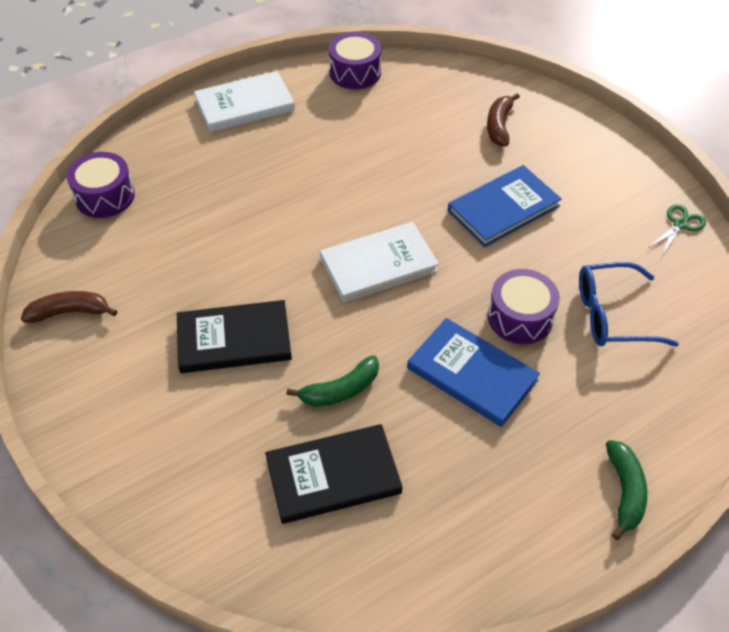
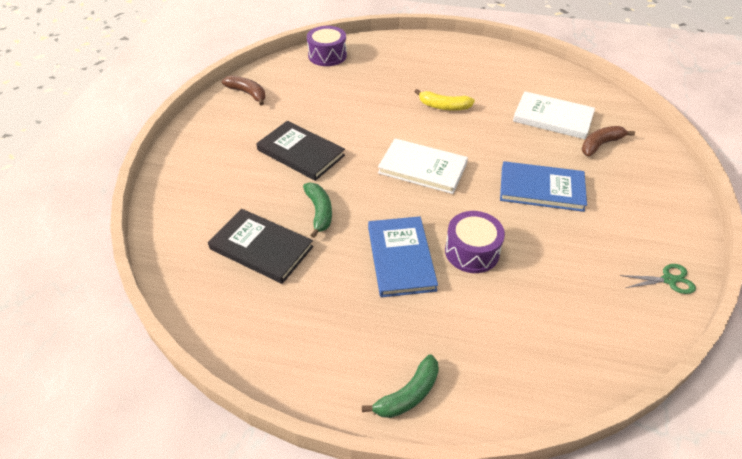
camera: 45 degrees right, 5 degrees down
(245, 105) = (451, 52): white book -> white book (552, 118)
(315, 178) = (444, 106): none -> yellow banana
(340, 390) = (319, 212): green banana -> green banana turned 120 degrees counterclockwise
(355, 72) = (539, 69): purple drum -> none
(612, 315) = (538, 294): blue glasses -> none

